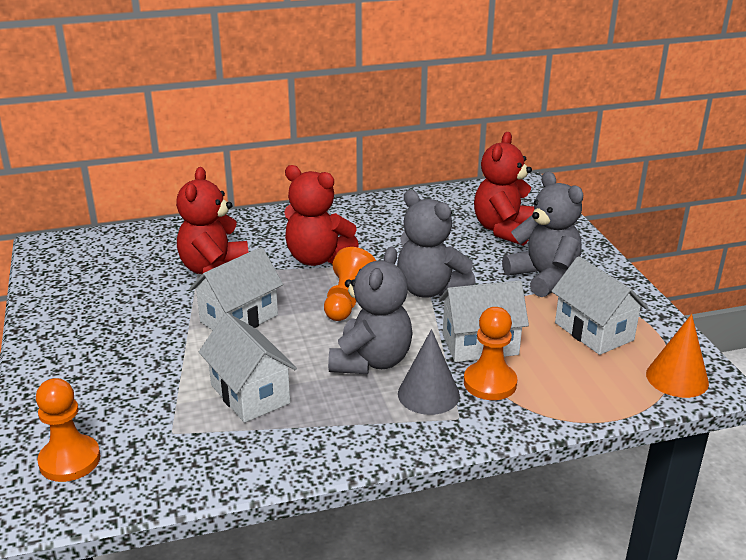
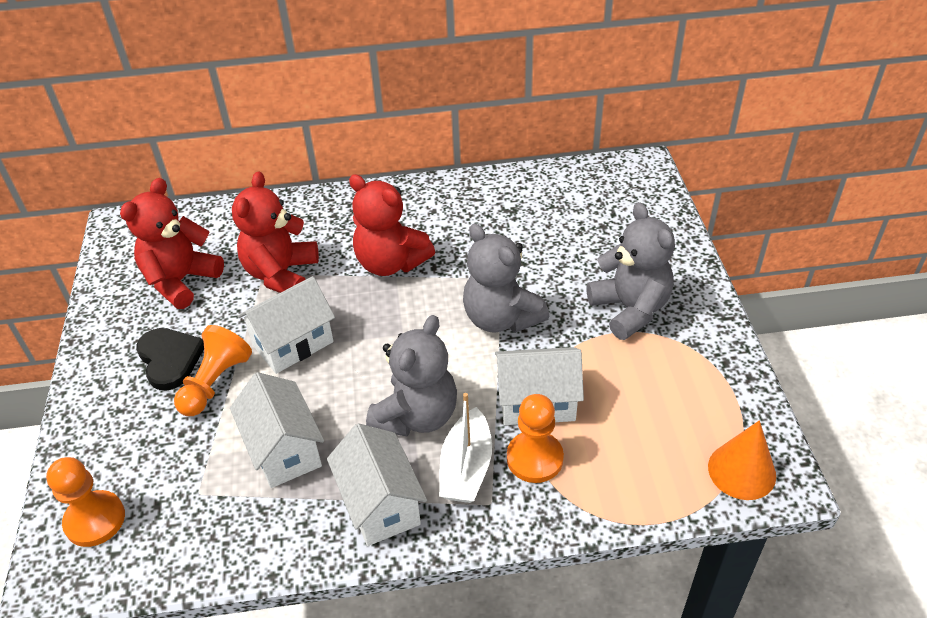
camera: 10 degrees right, 15 degrees up
(120, 337) = (170, 359): none -> black heart
(347, 300) = (410, 327): orange pawn -> orange pawn (215, 382)
(428, 394) = (466, 468): grey cone -> white boat
(504, 230) = (603, 234): red teddy bear -> red teddy bear (181, 281)
(594, 331) = (666, 394): white house -> white house (381, 504)

